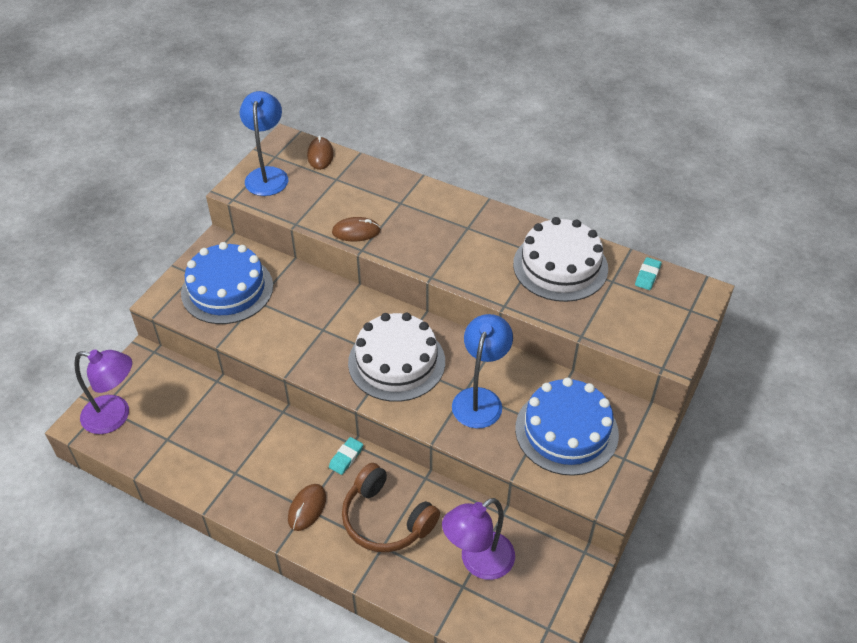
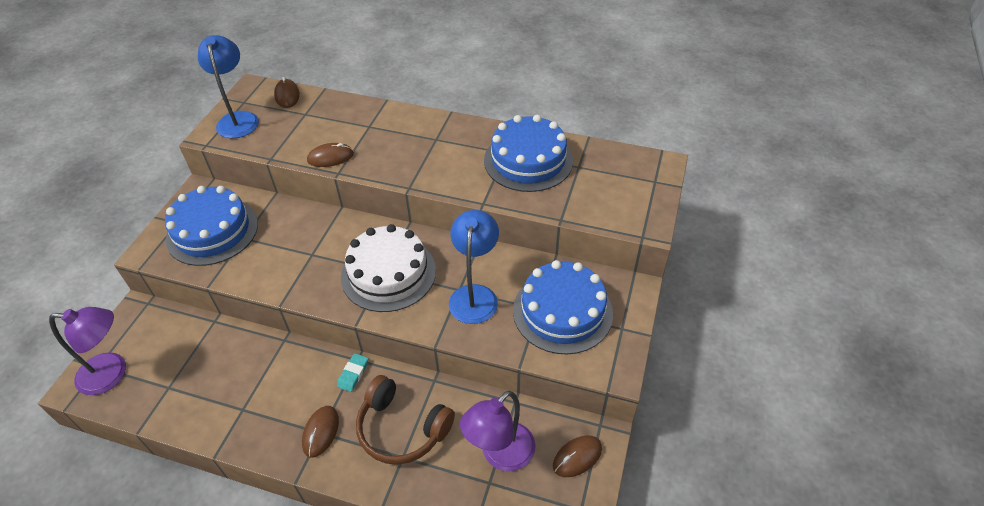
camera: 10 degrees left, 0 degrees up
(554, 578) = (577, 457): none -> brown mouse
(560, 266) = (528, 160): white cake -> blue cake
(647, 276) = (609, 157): turquoise eraser -> none

